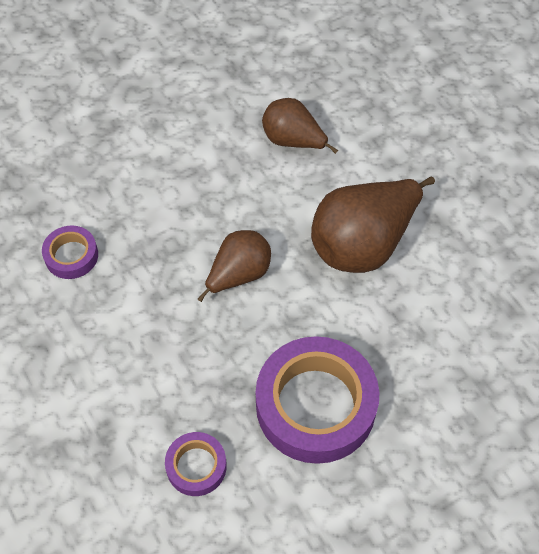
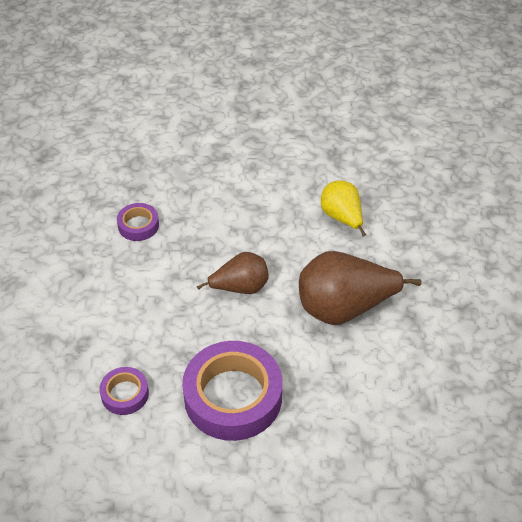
camera: 30 degrees right, 10 degrees down
(293, 141) = (342, 218): brown pear -> yellow pear

